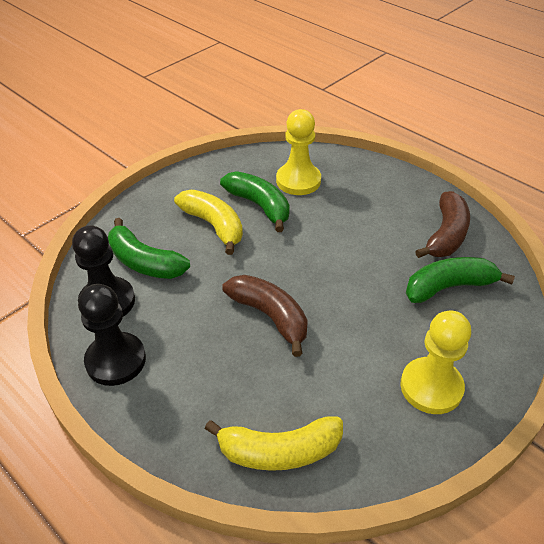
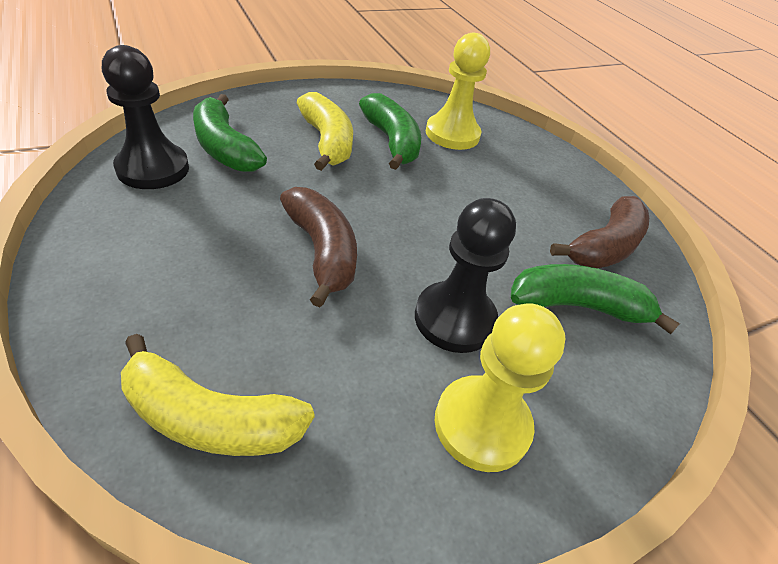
camera: 15 degrees right, 0 degrees up
(116, 360) = (107, 228): black pawn -> black pawn (454, 319)

